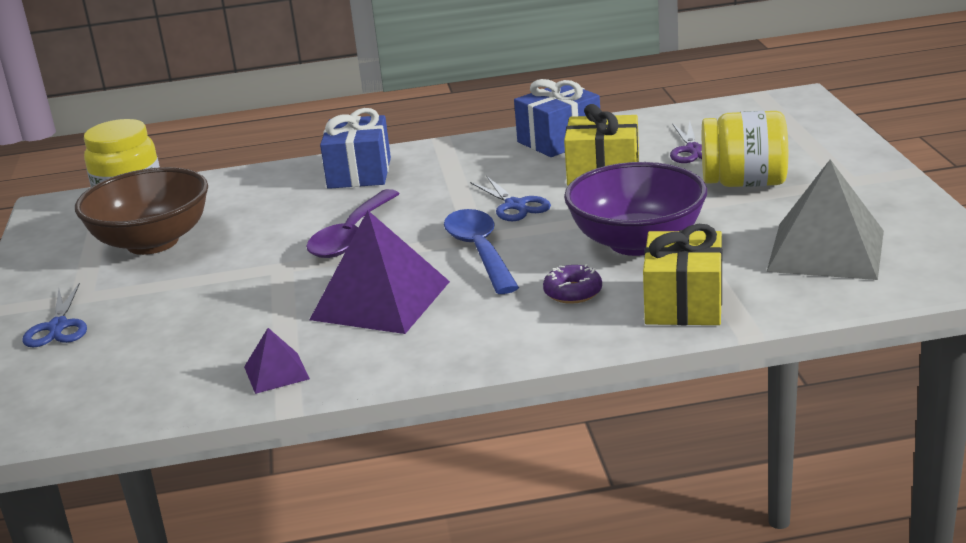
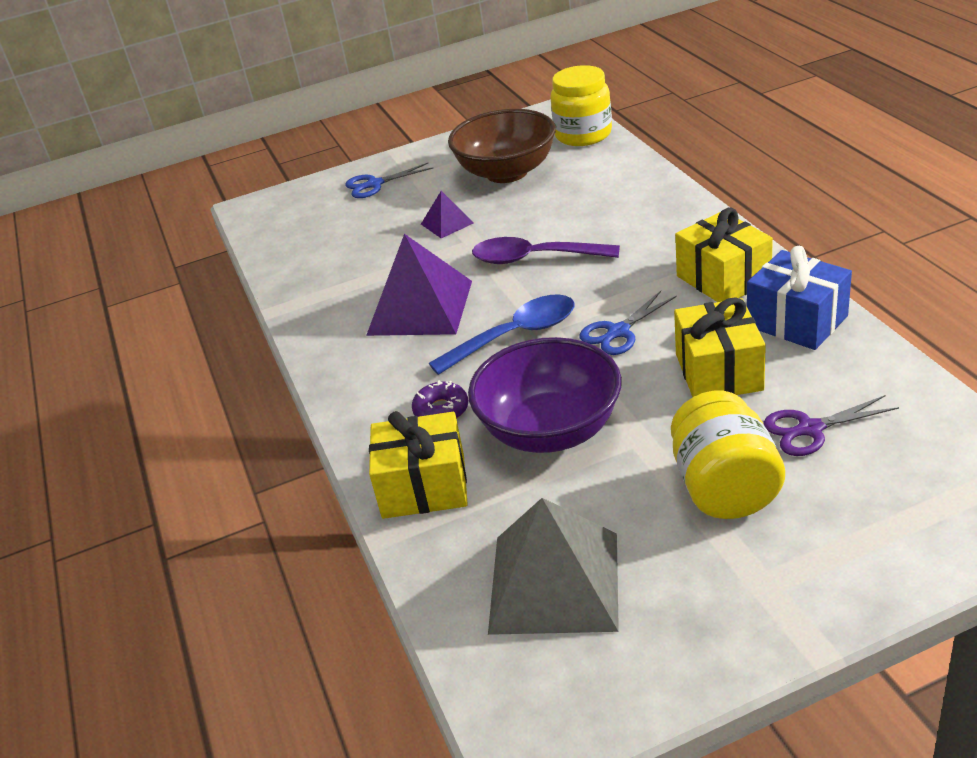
camera: 80 degrees right, 10 degrees up
(276, 372) = (310, 293): purple pyramid -> purple pyramid (447, 223)
(359, 173) = (666, 223): blue gift -> none
(474, 159) = (723, 279): none -> yellow gift

